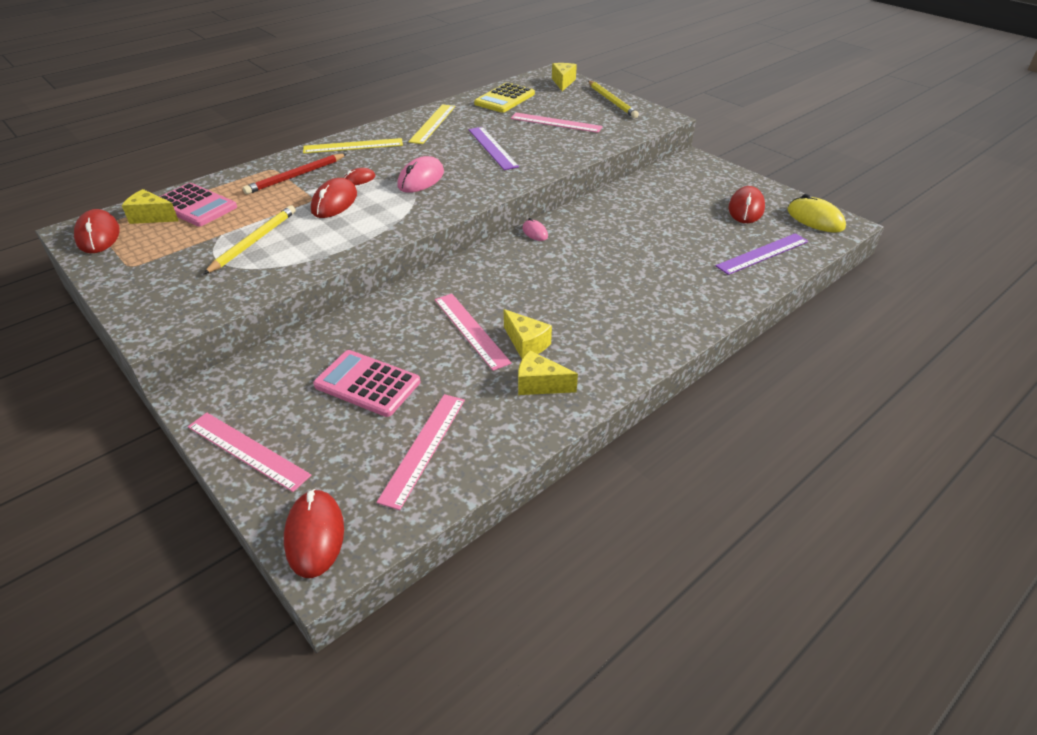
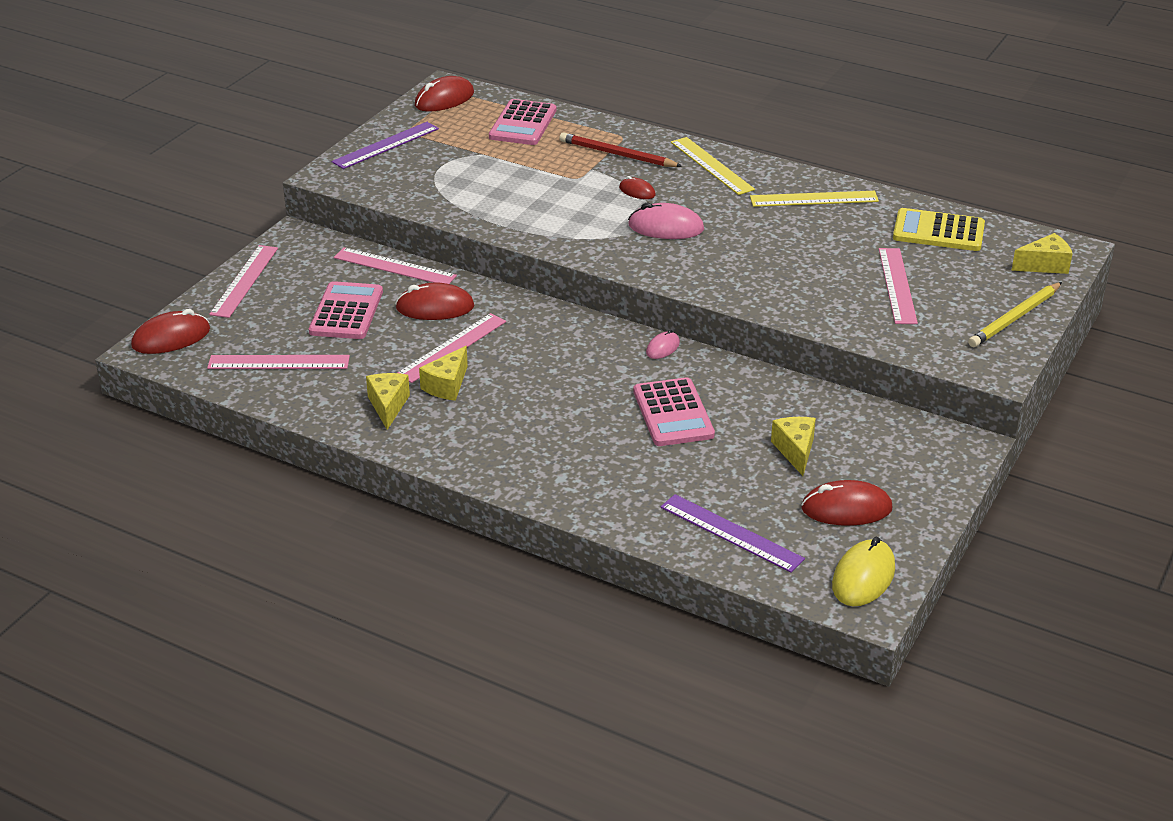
camera: 70 degrees right, 5 degrees down
(151, 217) = (489, 111): yellow cheese -> yellow cheese (795, 451)
(253, 241) = (480, 173): yellow pencil -> none
(315, 339) = (394, 267): none -> pink ruler
(334, 202) = (579, 192): red mouse -> red mouse (435, 307)
(492, 148) = (782, 254): purple ruler -> purple ruler (385, 145)
(618, 246) = (673, 413): none -> pink calculator

